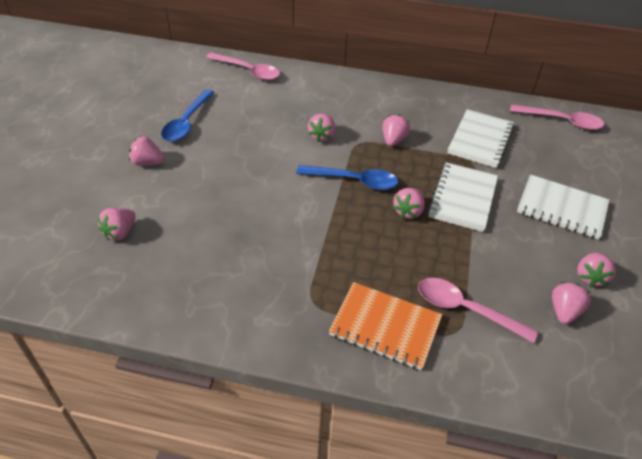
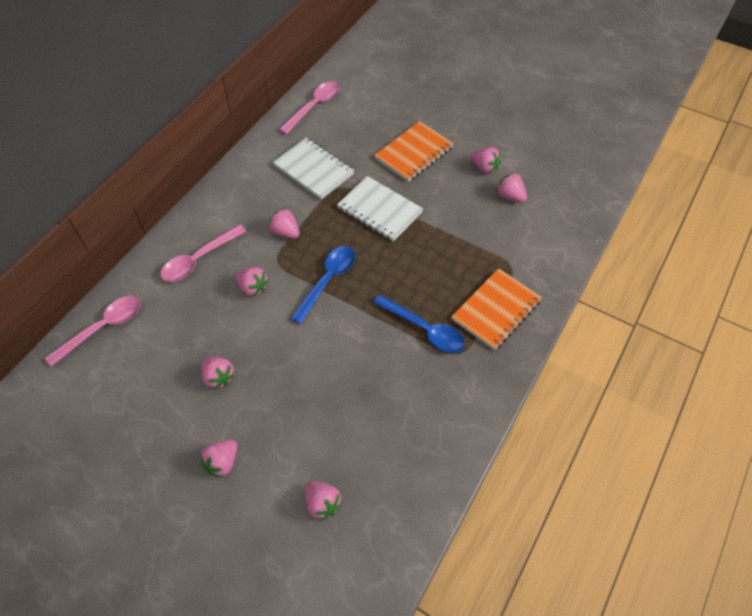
camera: 70 degrees left, 10 degrees up
(187, 122) = (169, 410): blue spoon -> blue spoon (424, 329)
(408, 211) = (381, 253): pink strawberry -> pink strawberry (218, 377)
(465, 309) = (493, 253): pink spoon -> pink spoon (198, 260)
(561, 208) = (414, 153): white notebook -> orange notebook

